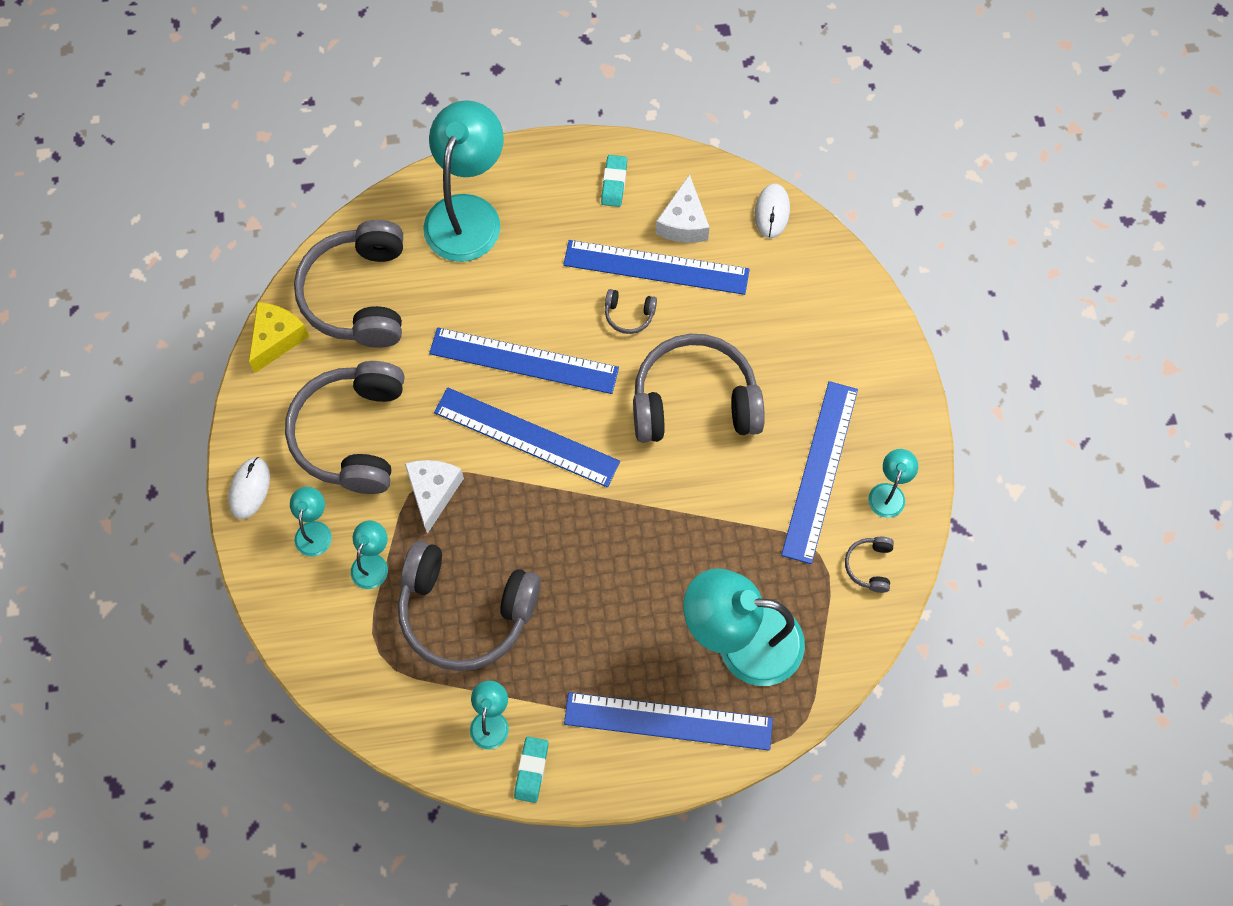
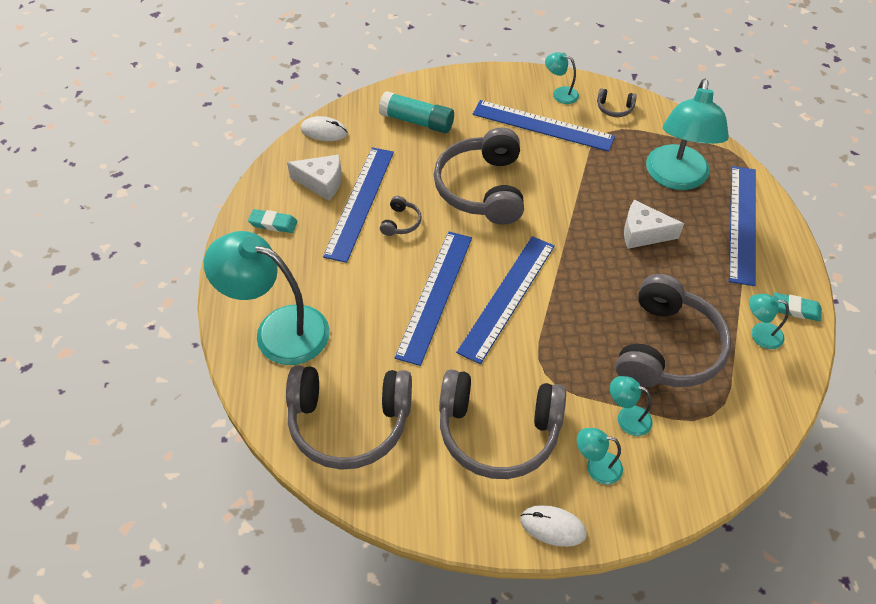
camera: 85 degrees left, 15 degrees down
(277, 339) = (387, 499): yellow cheese -> none
(433, 492) = (557, 367): white cheese -> white cheese (643, 233)
(805, 316) = (417, 121): none -> turquoise glue stick

